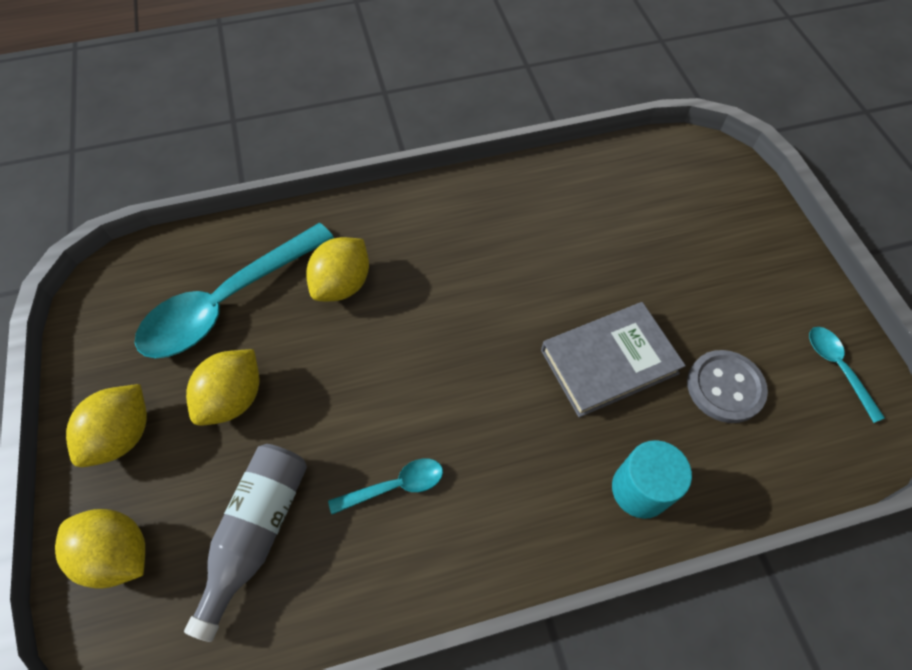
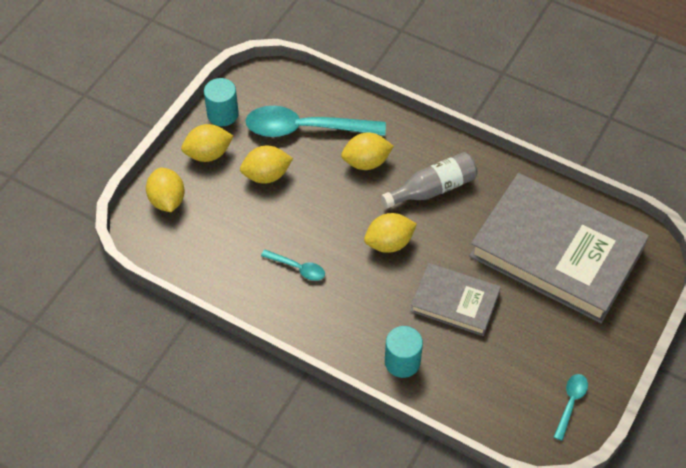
camera: 45 degrees right, 5 degrees down
(96, 367) = (223, 114): none -> turquoise cylinder
(257, 532) = (225, 237): grey bottle -> grey bottle (433, 189)
(468, 356) = (389, 243): none -> yellow lemon
(636, 223) = (556, 252): none -> grey book
(725, 387) = (498, 360): grey button -> none

